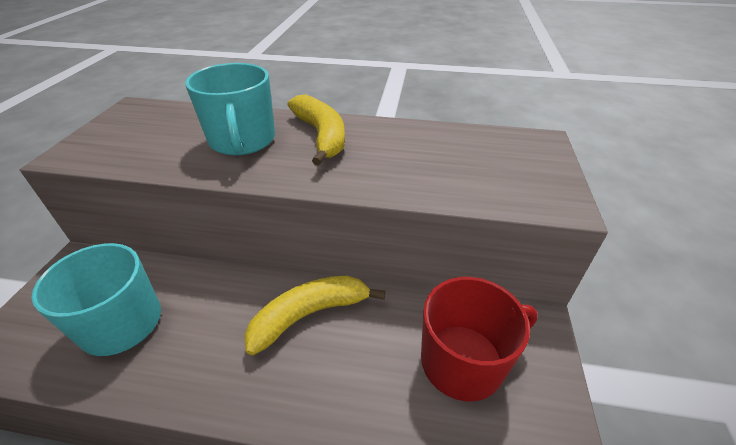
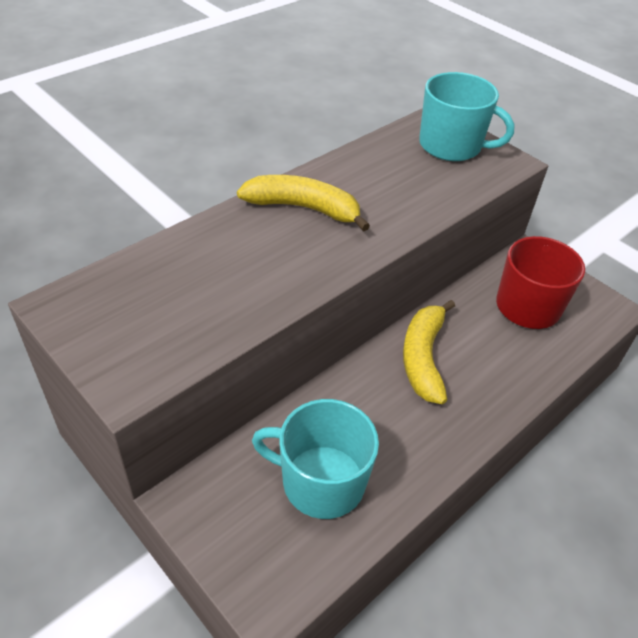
camera: 55 degrees left, 5 degrees up
(242, 141) = (254, 255): turquoise mug -> turquoise mug (451, 146)

